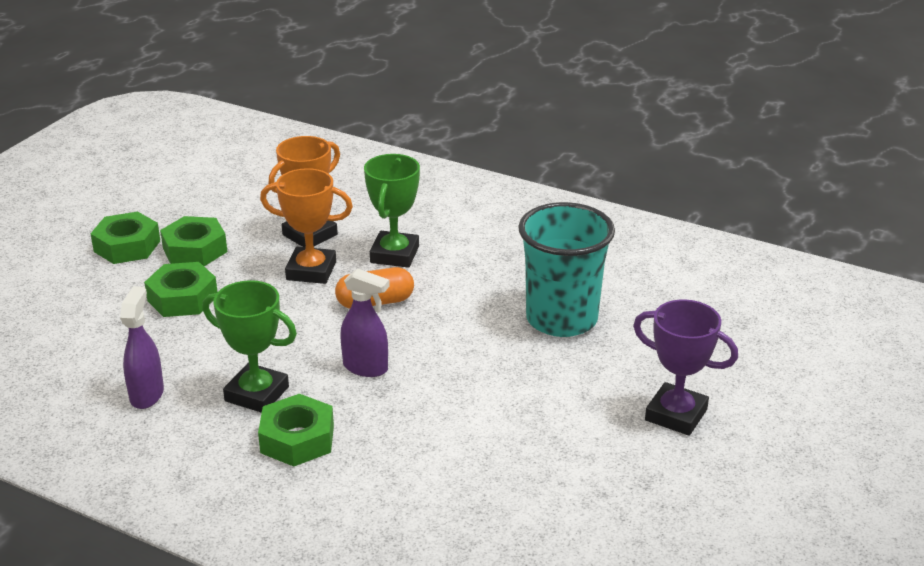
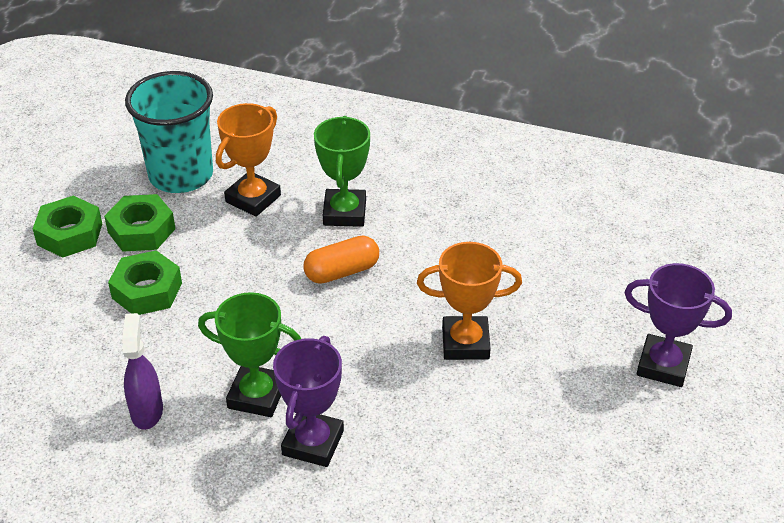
camera: 10 degrees left, 10 degrees up
(297, 439) = (313, 443): green nut -> purple trophy
(311, 271) = (267, 242): orange trophy -> orange trophy (465, 343)
(366, 368) = (355, 350): purple spray bottle -> none
(561, 319) = (527, 269): turquoise cup -> turquoise cup (181, 175)

